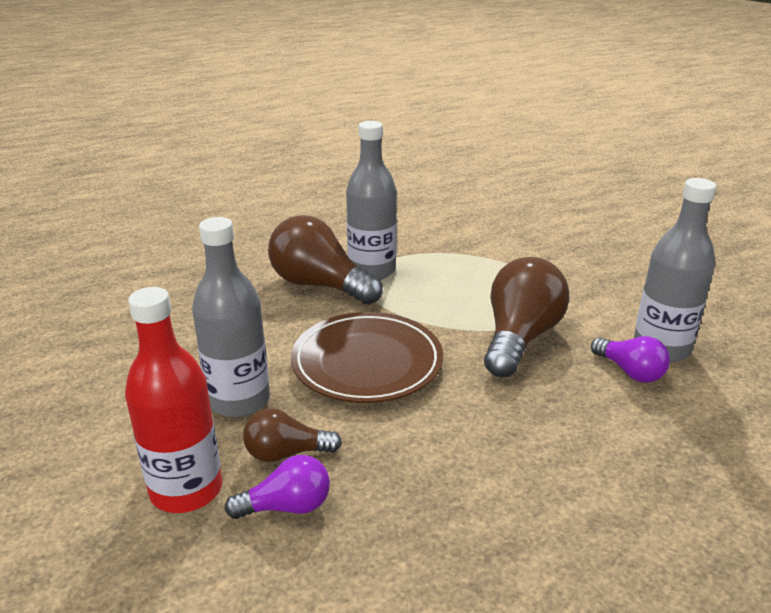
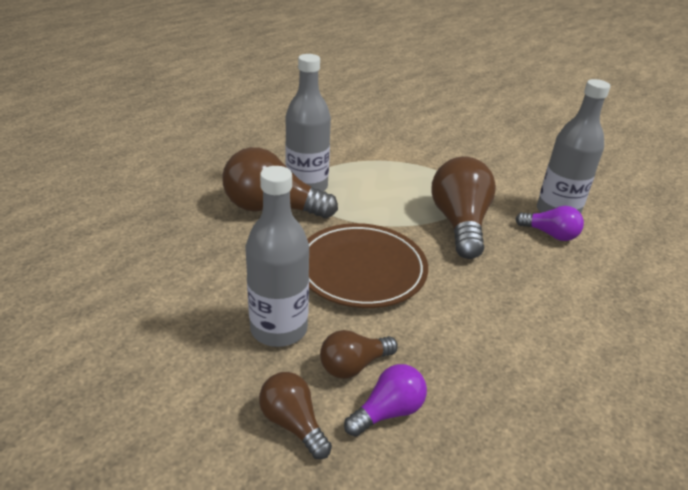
camera: 25 degrees left, 5 degrees up
(186, 490) = (293, 423): red bottle -> brown light bulb

